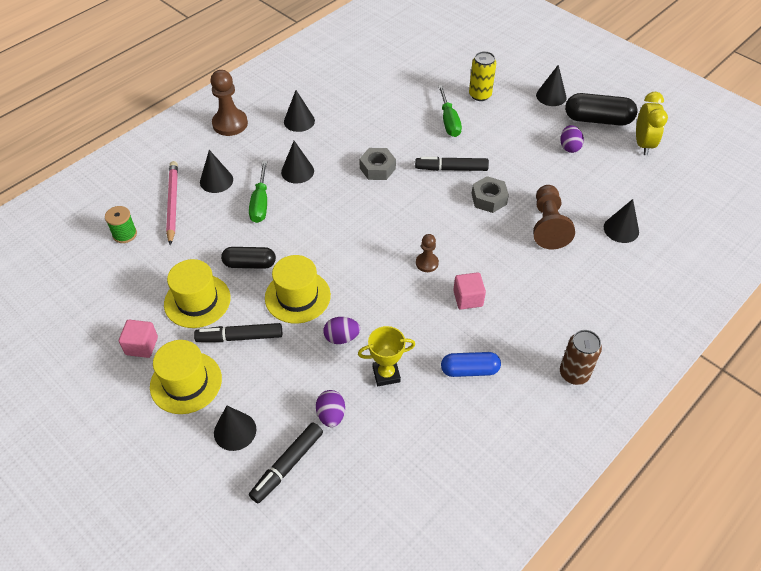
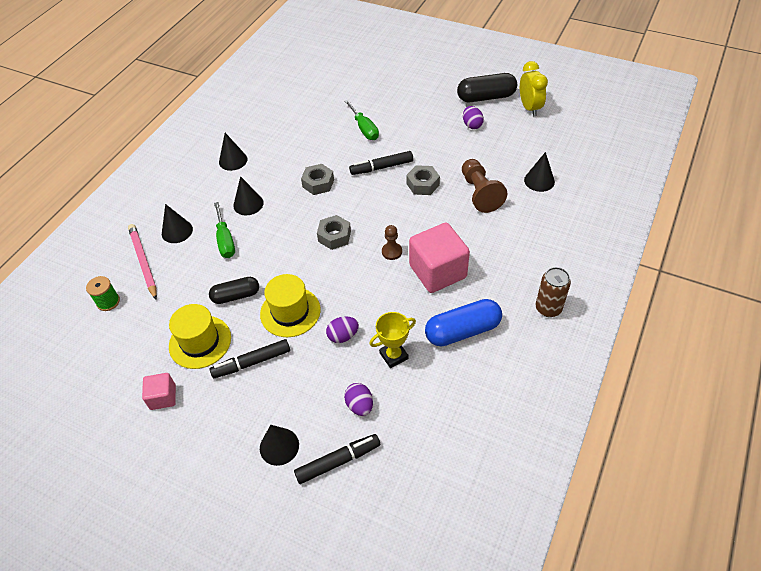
camera: 15 degrees left, 0 degrees up
(186, 382) = (217, 417): yellow hat -> none
(230, 124) = (170, 178): brown pawn -> none
(287, 465) = (338, 461): black marker -> black marker turned 135 degrees counterclockwise
(373, 229) = (334, 236): none -> grey nut
(468, 298) = (438, 271): pink cube -> pink cube, size x1.93
(469, 370) = (462, 331): blue capsule -> blue capsule, size x1.51
(480, 95) = (381, 100): yellow can -> none
(551, 96) = (441, 87): black cone -> none

